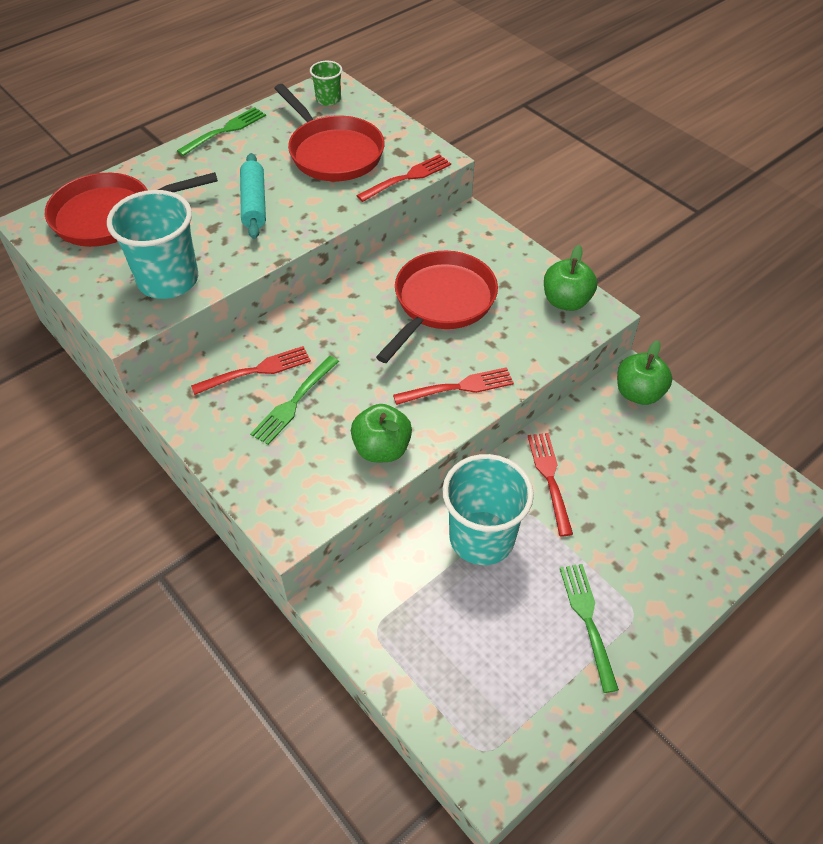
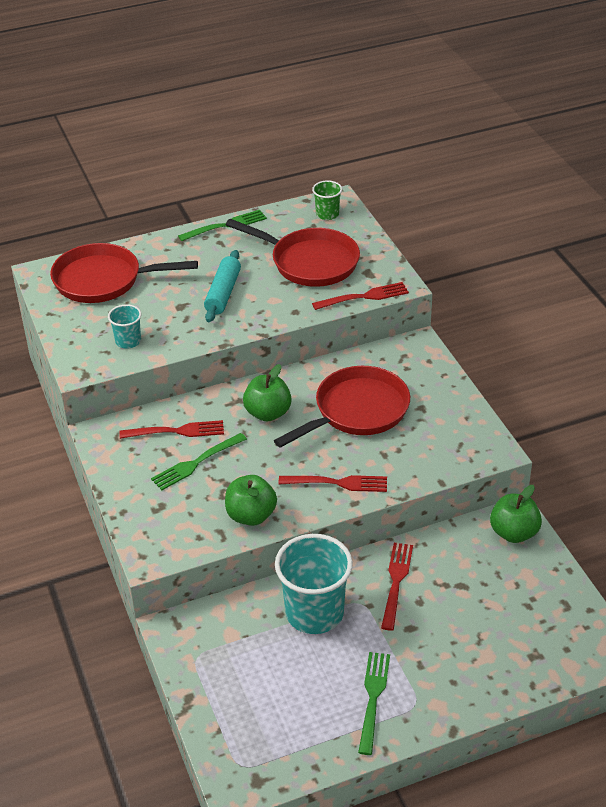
camera: 20 degrees right, 10 degrees down
(168, 280) = (128, 341): turquoise cup -> turquoise cup, size x0.50
(333, 152) = (309, 262): red pan -> red pan turned 45 degrees counterclockwise
(566, 301) = (469, 434): green apple -> green apple (268, 413)

